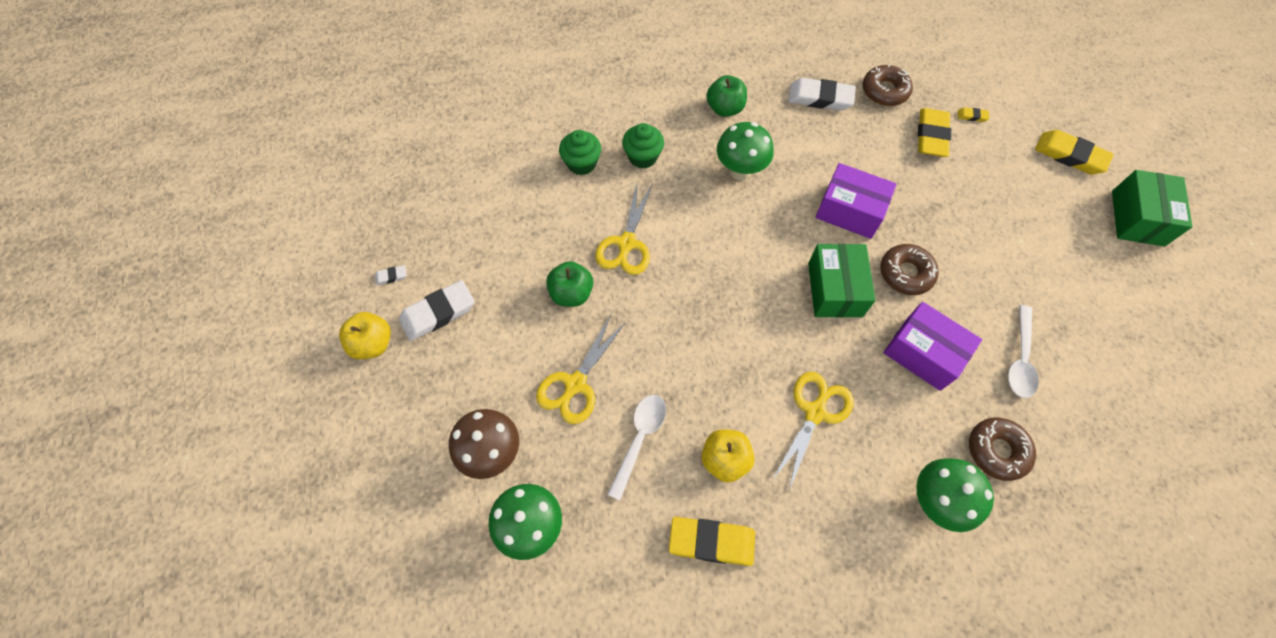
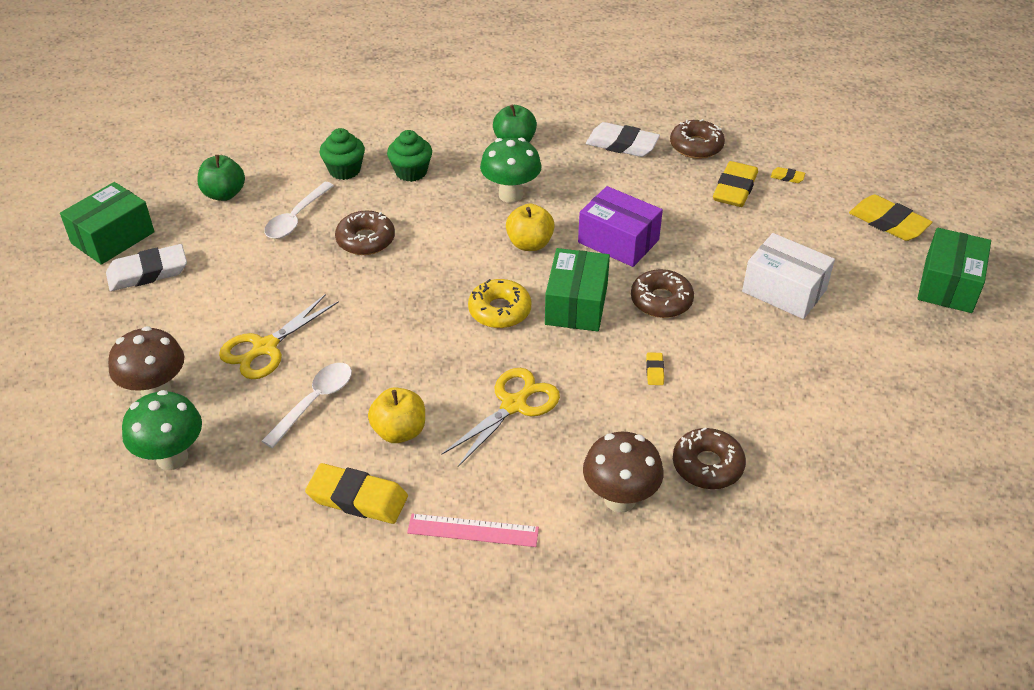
camera: 10 degrees right, 20 degrees down
(373, 344) = (72, 289): yellow apple -> yellow apple (529, 244)
(391, 276) = (113, 238): white eraser -> green box
(571, 293) = (291, 273): green apple -> green apple (224, 194)
(626, 243) = (365, 240): yellow scissors -> brown donut
(770, 307) = (499, 310): none -> yellow donut
(822, 558) = (473, 530): none -> pink ruler
(923, 353) = (654, 371): purple box -> yellow eraser
(935, 501) = (620, 499): green mushroom -> brown mushroom
(1005, 245) = (784, 291): none -> white box
(1020, 359) = (764, 390): white spoon -> white spoon (296, 218)

